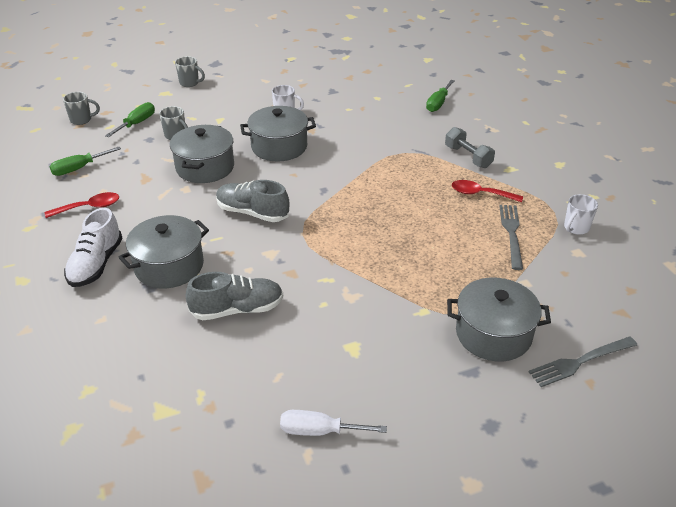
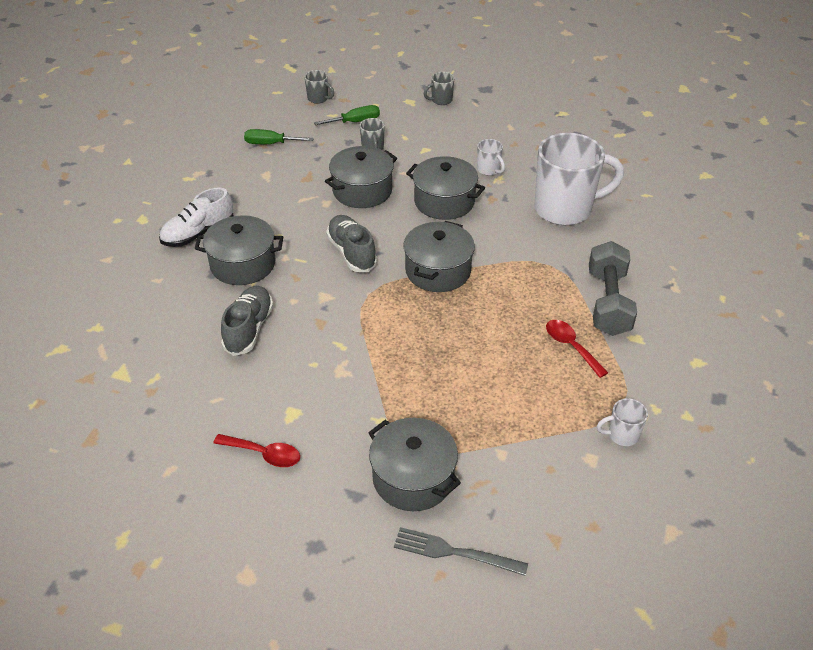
camera: 40 degrees right, 5 degrees up
(89, 207) = (242, 182): red spoon -> red spoon (264, 454)
(190, 83) = (441, 100): grey mug -> grey mug turned 90 degrees clockwise
(237, 309) = (249, 329): grey shoe -> grey shoe turned 105 degrees counterclockwise
(319, 431) = (196, 459): white screwdriver -> none
(333, 193) = (438, 271): none -> grey pot
(369, 115) = (565, 209): none -> white mug
(438, 103) = (651, 230): green screwdriver -> none
(468, 157) = (608, 303): grey dumbbell -> grey dumbbell, size x1.56
(511, 233) = (550, 401): grey fork -> none

